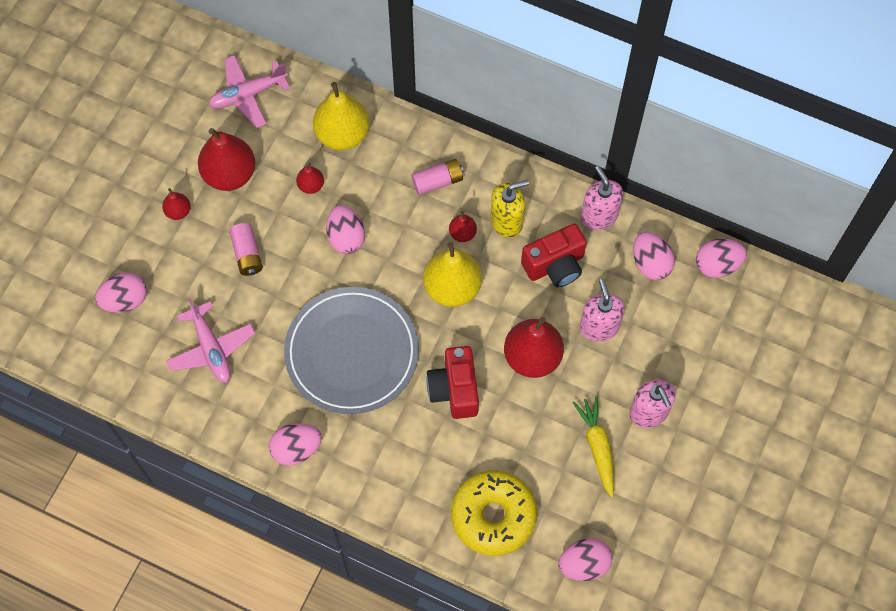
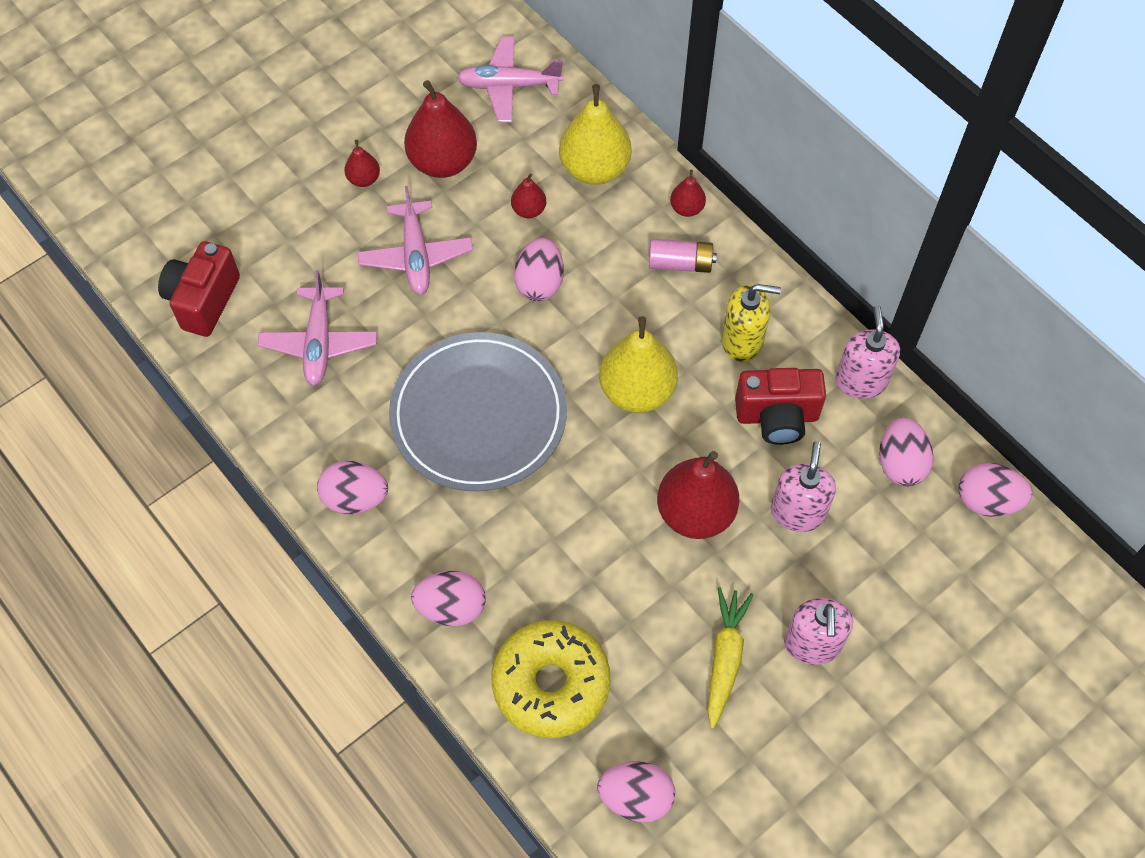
camera: 25 degrees right, 5 degrees down
(125, 300) = (253, 250): pink egg -> pink egg (451, 607)
(247, 254) = (416, 256): pink battery -> pink plane
(454, 390) = (579, 511): red camera -> red camera (203, 301)
(462, 233) = (681, 334): red pear -> red pear (687, 208)

